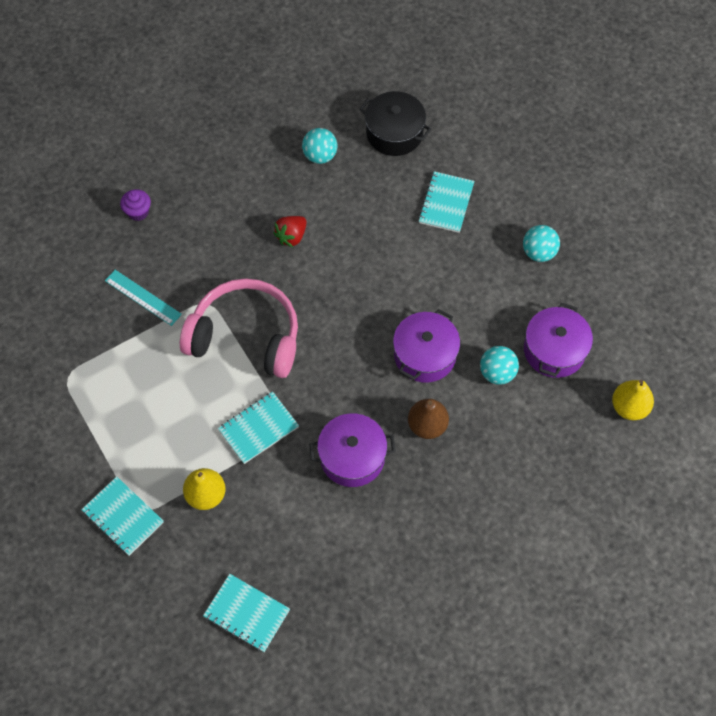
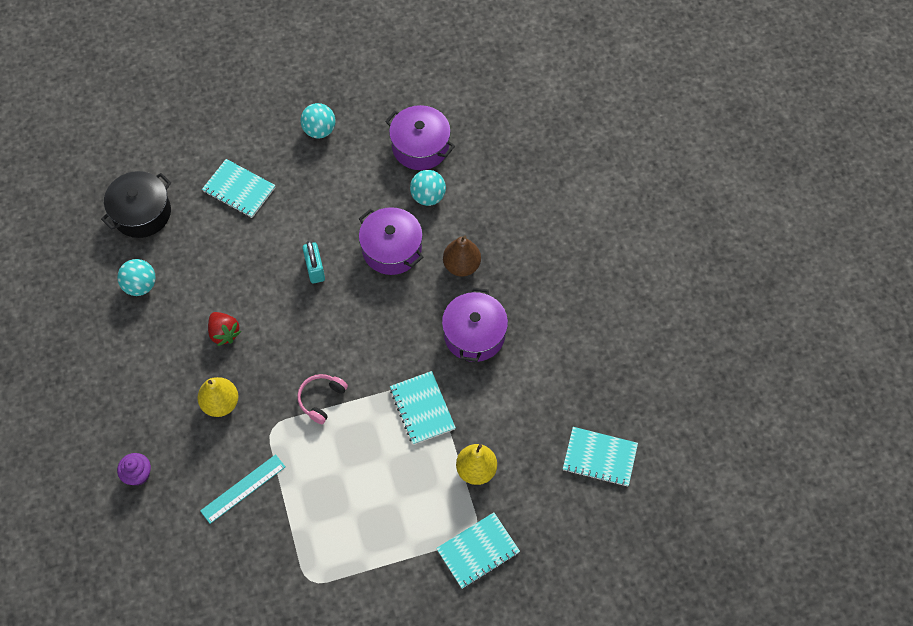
camera: 75 degrees left, 0 degrees up
(246, 337) = (321, 399): pink headphones -> pink headphones, size x0.43
(246, 613) = (599, 457): turquoise notebook -> turquoise notebook turned 60 degrees clockwise
(381, 292) = (315, 269): none -> turquoise padlock
(629, 407) = (491, 108): yellow pear -> yellow pear (220, 403)

